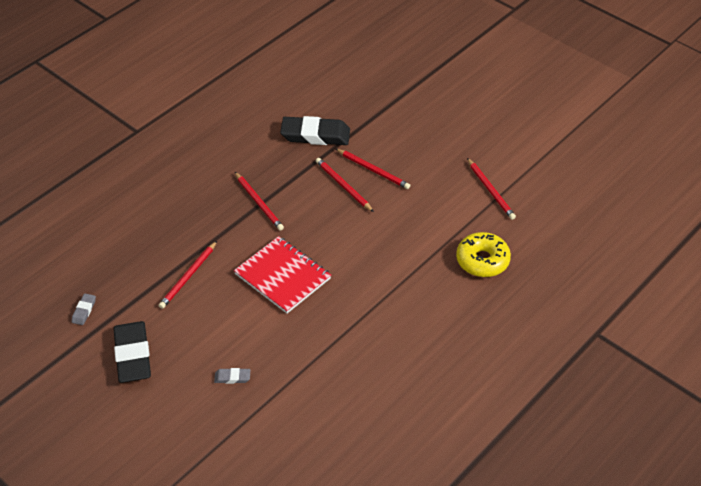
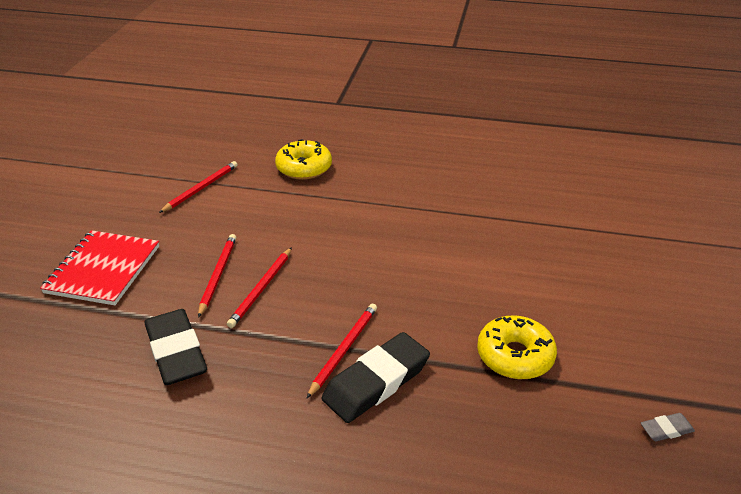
camera: 120 degrees left, 10 degrees down
(133, 355) = (660, 345): black eraser -> black eraser (376, 382)
(188, 277) = (515, 356): red pencil -> yellow donut
(232, 377) = (591, 260): grey eraser -> none
(283, 276) = (438, 279): red notebook -> red notebook (103, 269)

